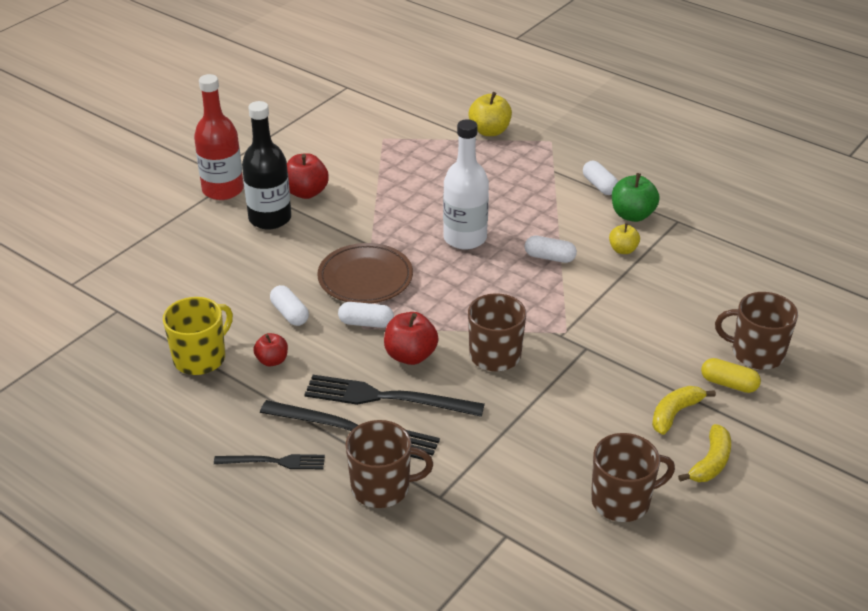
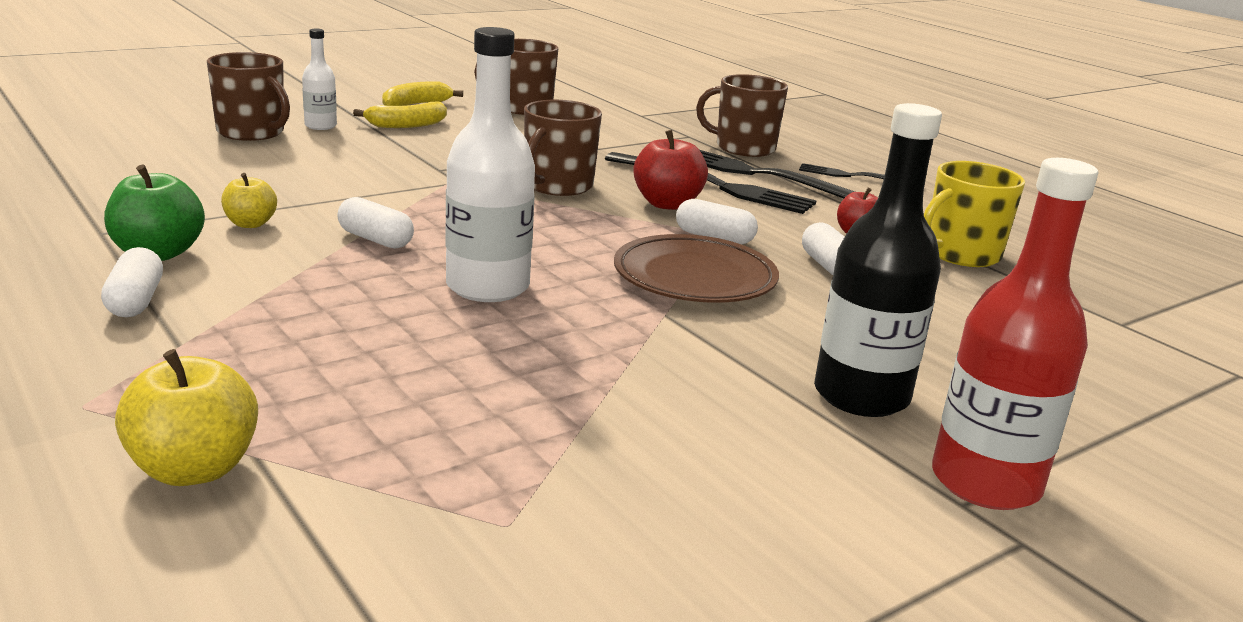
camera: 165 degrees left, 15 degrees down
(306, 192) = (771, 429): red apple -> none
(728, 384) = (320, 126): yellow capsule -> white bottle

